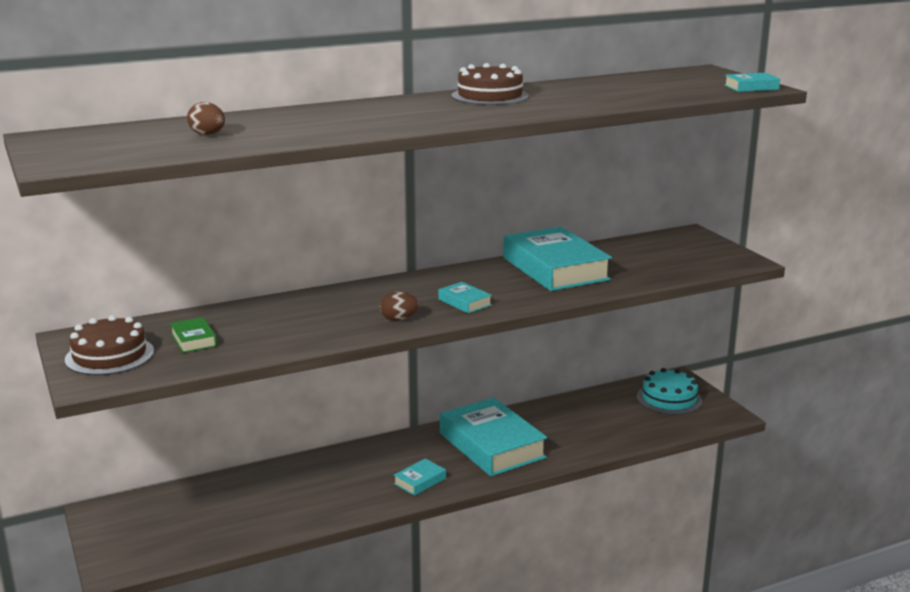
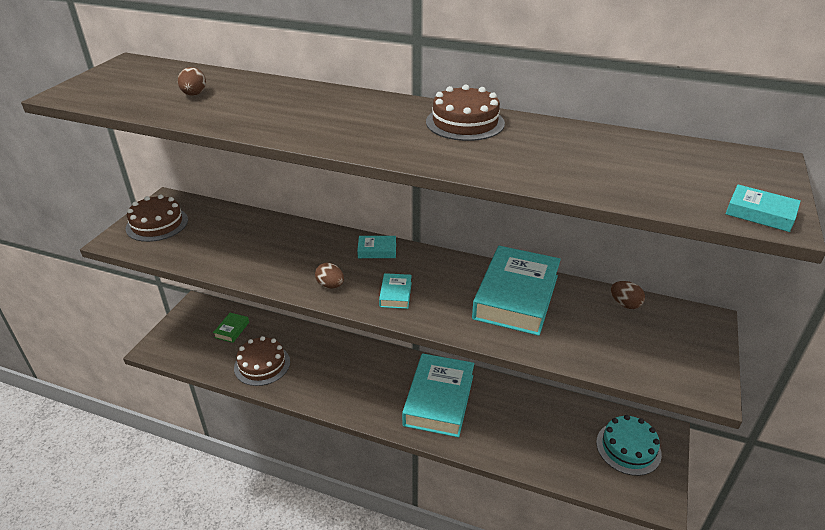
camera: 45 degrees right, 15 degrees up
(193, 340) = (207, 235): green book -> green book (232, 330)
(277, 511) = (262, 364): none -> brown cake
(420, 481) = (358, 398): turquoise book -> turquoise book (377, 250)
(630, 245) = (625, 304): none -> brown egg

